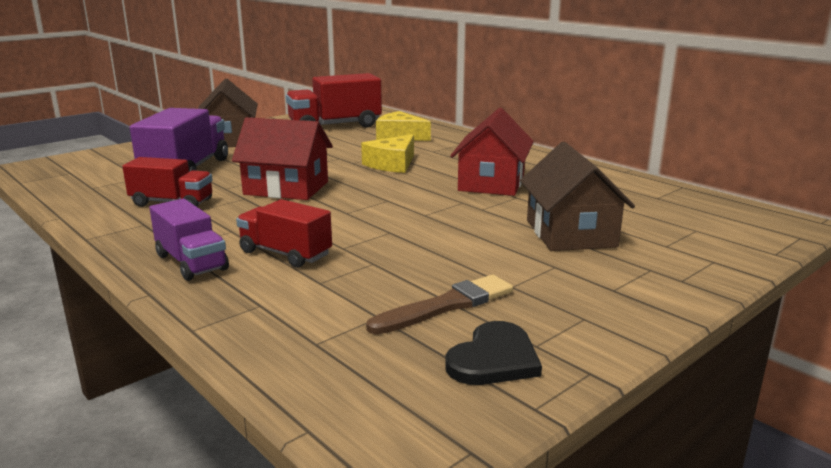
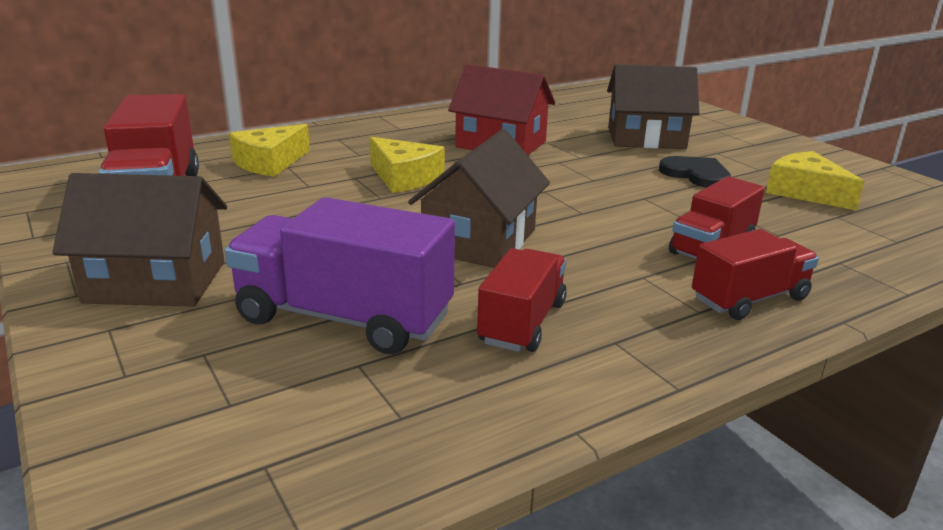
camera: 80 degrees left, 5 degrees up
(191, 262) = (749, 299): purple truck -> red truck
(286, 188) = (480, 240): red house -> brown house
(446, 305) = (805, 192): brown brush -> yellow cheese
(494, 359) = (881, 188): black heart -> black heart (696, 174)

